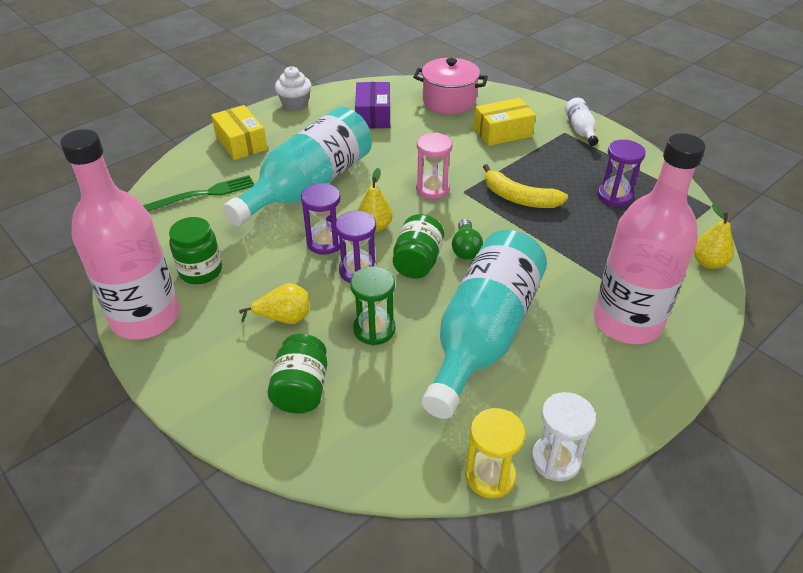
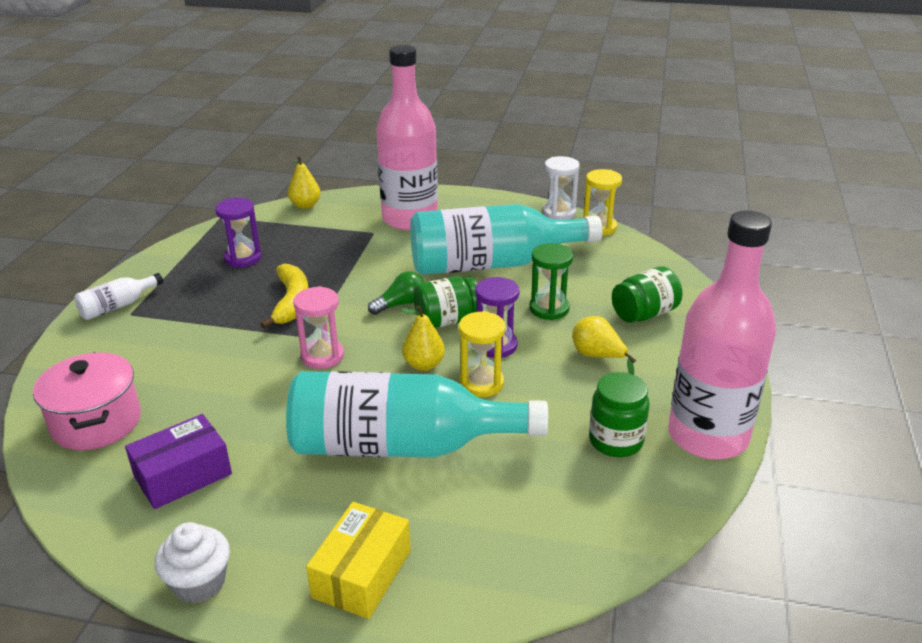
camera: 125 degrees left, 10 degrees down
(204, 194) = (506, 528): green fork -> none
(325, 242) = (481, 383): purple hourglass -> yellow hourglass
(502, 132) = (159, 353): yellow box -> none

